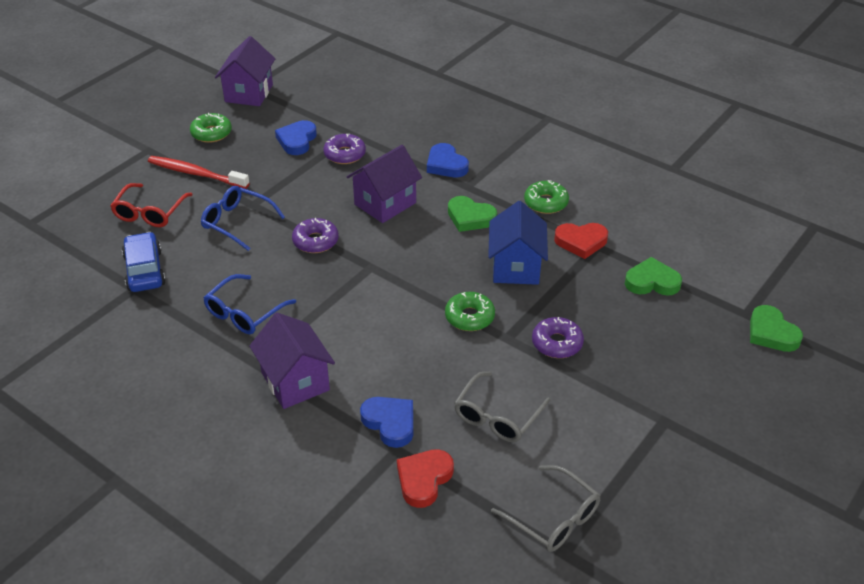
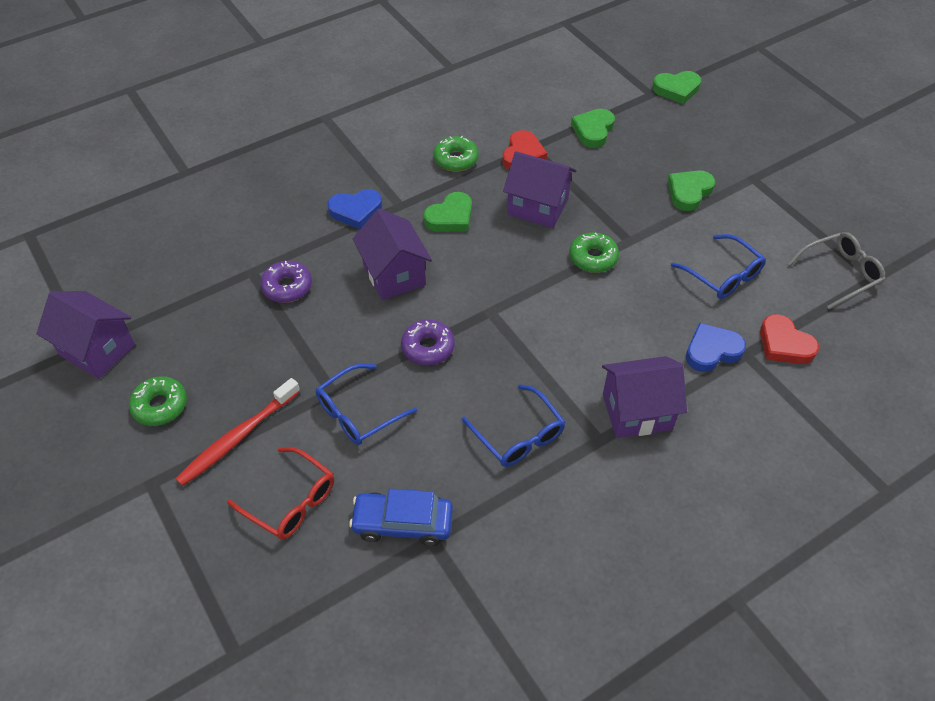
camera: 70 degrees left, 10 degrees up
(297, 140) = (232, 323): blue heart -> none
(497, 416) = (722, 275): grey glasses -> blue glasses
(516, 267) = (537, 207): blue house -> purple house
(557, 343) = (647, 211): purple donut -> none
(606, 370) = (689, 192): none -> green heart

